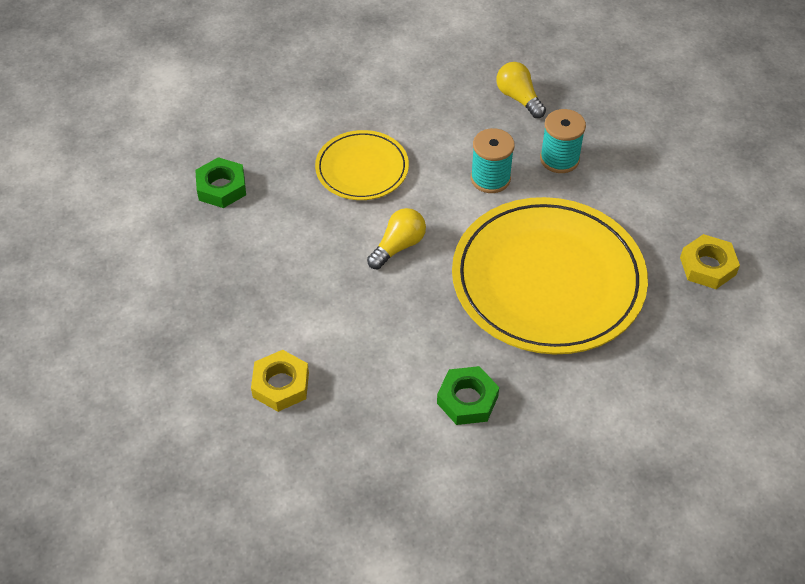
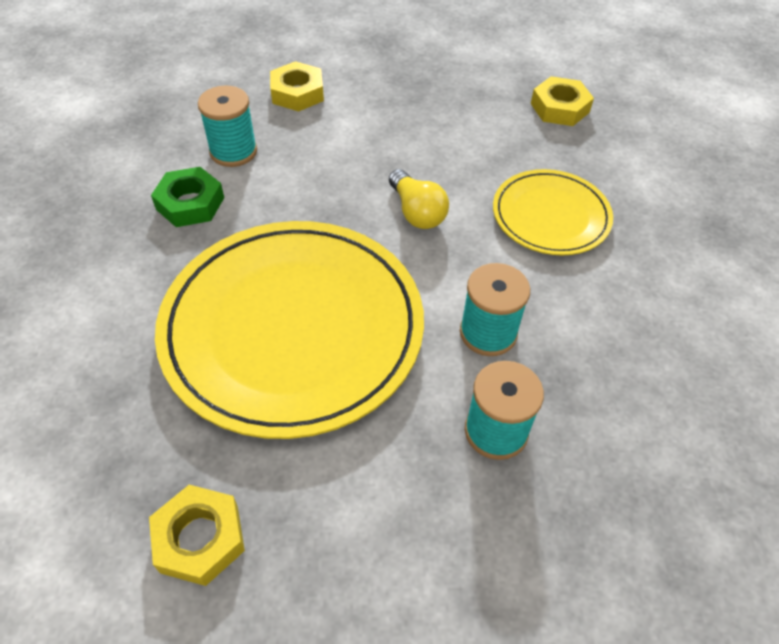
camera: 110 degrees right, 0 degrees up
(221, 187) = (560, 108): green nut -> yellow nut
(388, 399) = (233, 151): none -> turquoise spool
(518, 98) = (644, 430): yellow light bulb -> none

